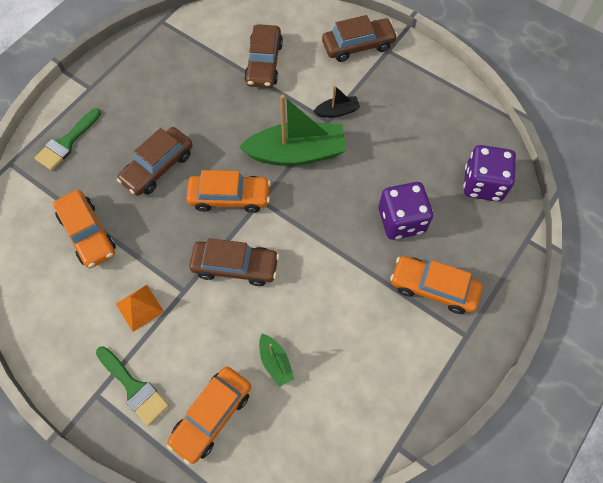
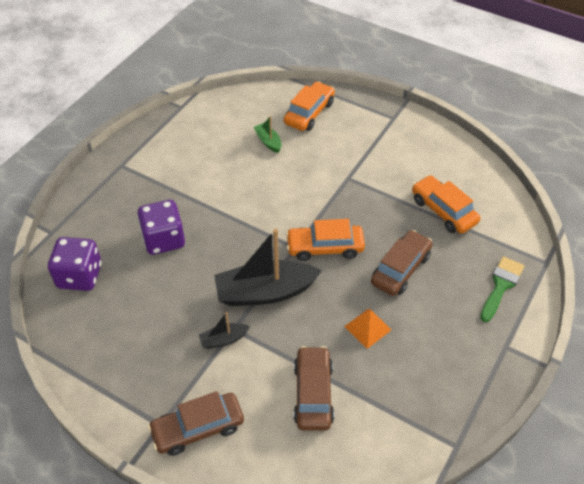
camera: 175 degrees right, 15 degrees down
(134, 387) = (368, 123): green brush -> none
(139, 307) = (380, 165): orange pyramid -> orange pyramid (367, 328)
(235, 266) = (309, 196): brown car -> none
(296, 153) = (265, 292): green boat -> black boat
(433, 288) = (142, 193): orange car -> none

